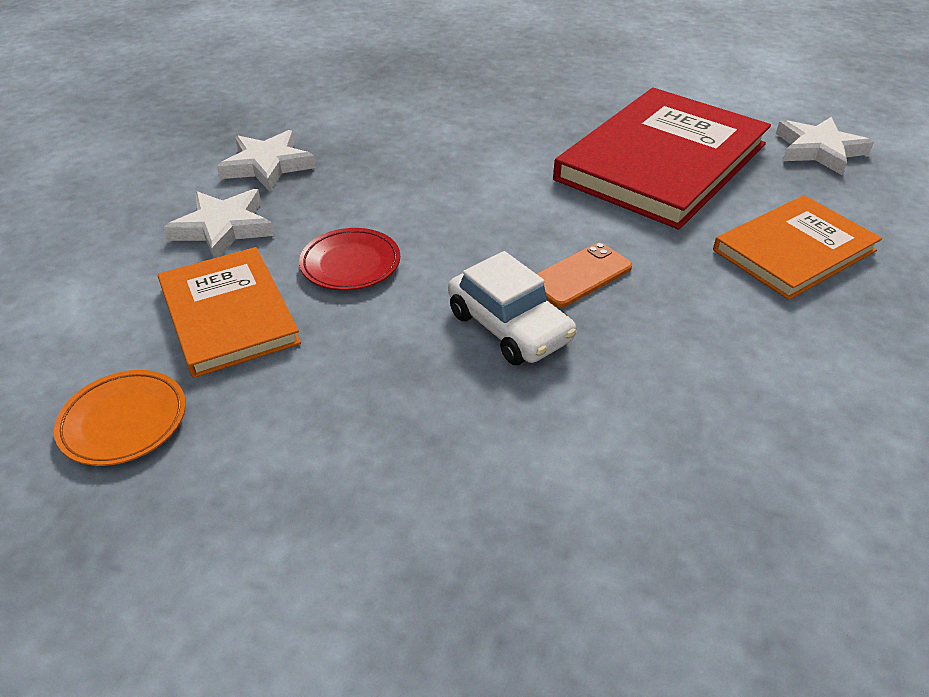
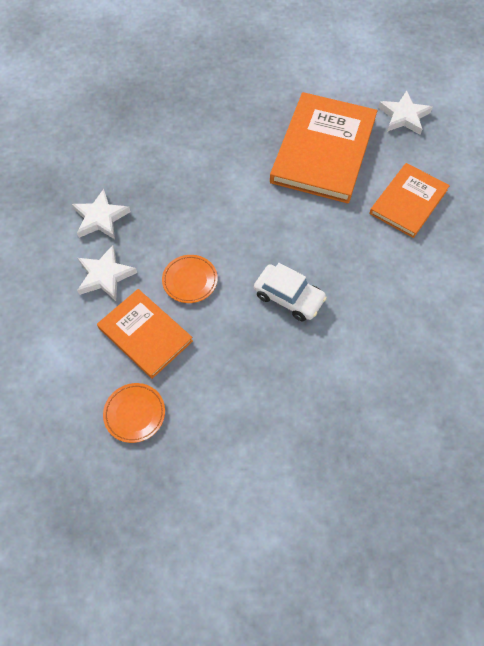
camera: 20 degrees left, 20 degrees up
(350, 264) = (190, 280): red plate -> orange plate
(580, 275) = (310, 252): orange phone -> none
(662, 162) = (323, 150): red book -> orange book

